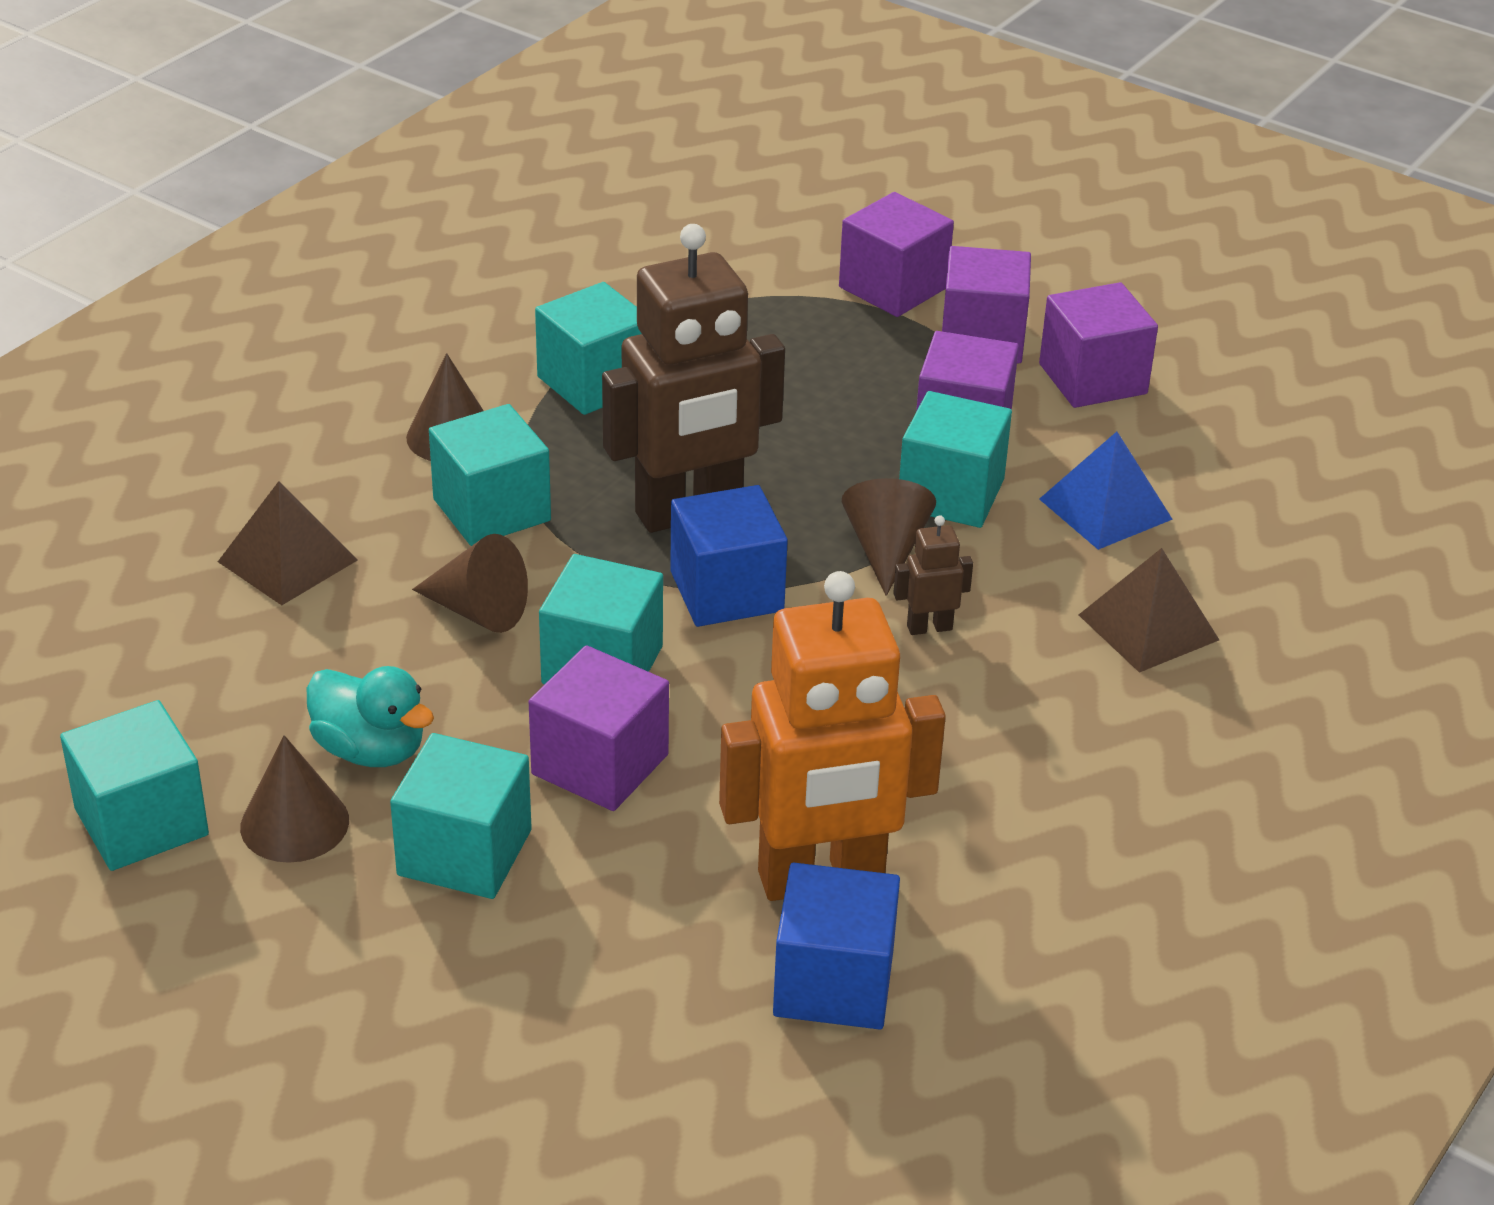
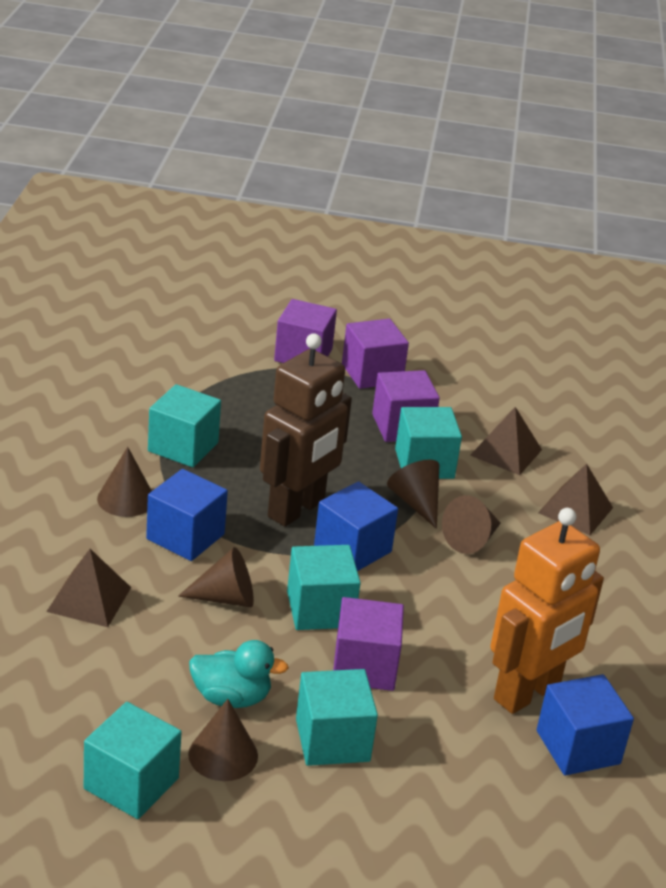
camera: 30 degrees left, 5 degrees down
(492, 510) = (185, 536): turquoise cube -> blue cube
(929, 627) = (471, 540): brown robot -> brown cone
(1092, 379) = (444, 383): purple cube -> none
(1105, 509) = (506, 452): blue pyramid -> brown pyramid

